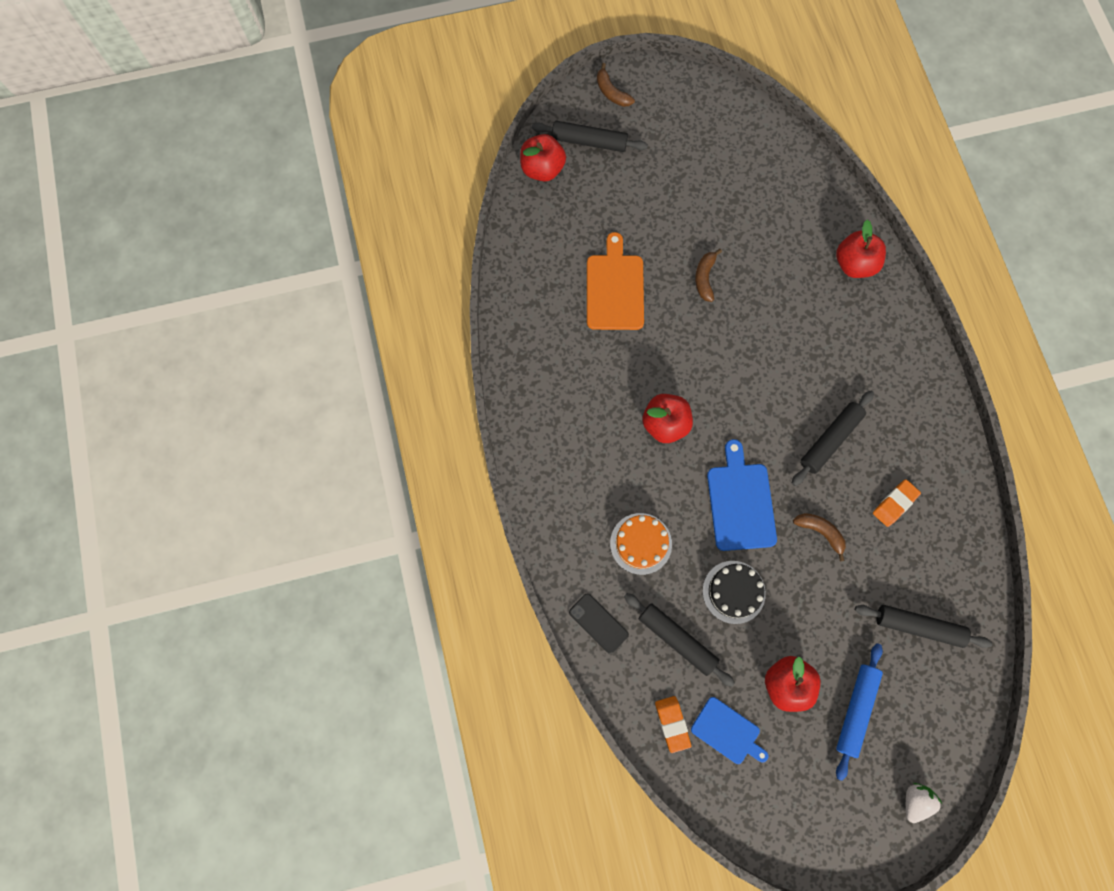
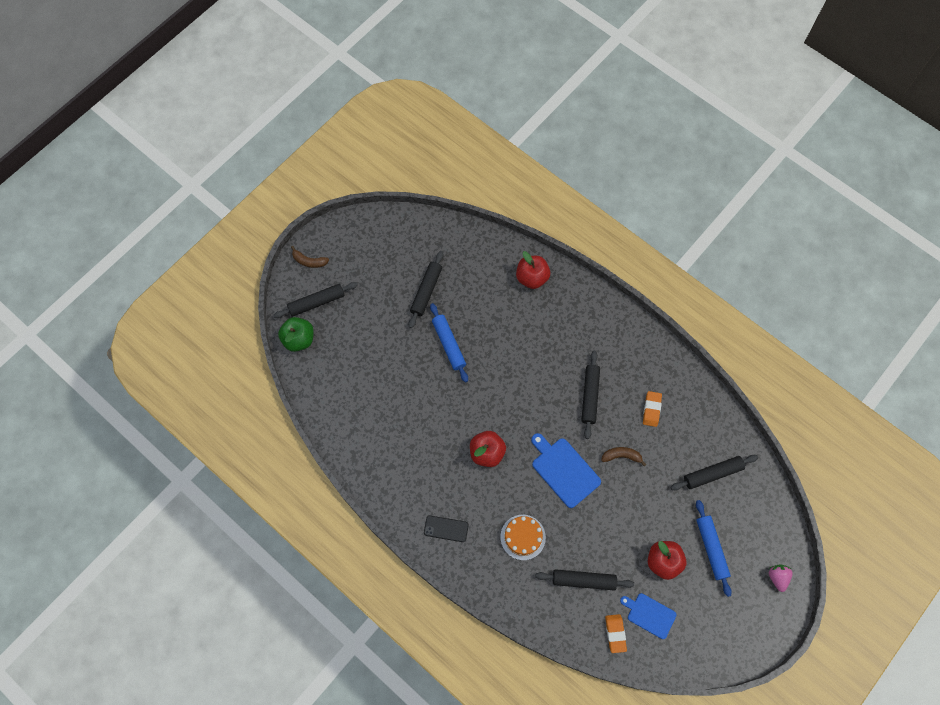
camera: 35 degrees left, 5 degrees down
(542, 169) = (299, 339): red apple -> green apple
(598, 623) = (531, 604): black phone -> black phone (446, 528)
(615, 288) = (398, 387): orange cutting board -> none
(672, 724) = (615, 633): orange eraser -> orange eraser turned 45 degrees clockwise
(704, 278) = (449, 344): brown banana -> blue rolling pin
(720, 204) = (426, 291): none -> black rolling pin
(727, 732) = (649, 614): blue cutting board -> blue cutting board turned 150 degrees counterclockwise
(733, 592) = (596, 528): black cake -> none
(915, 800) = (777, 577): white strawberry -> pink strawberry

